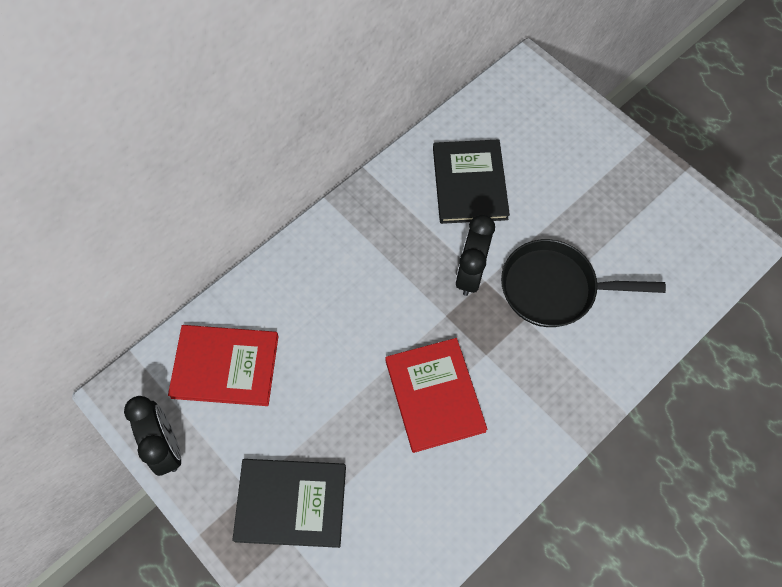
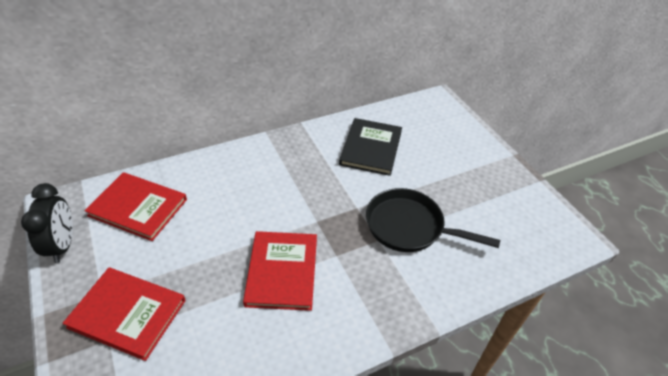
camera: 15 degrees right, 20 degrees down
(291, 503) = (127, 314): black book -> red book
(470, 273) = (347, 200): black clock -> none

